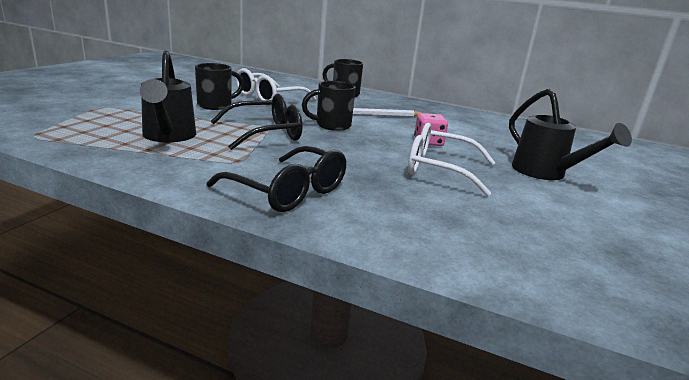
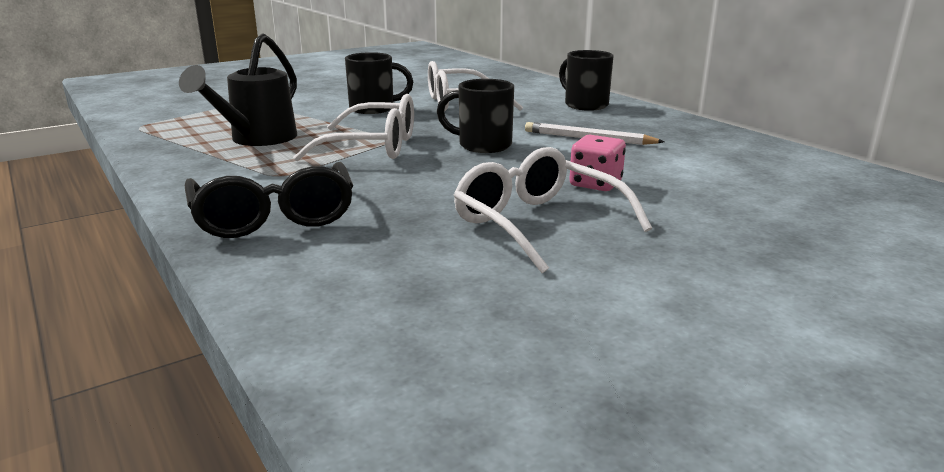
camera: 35 degrees right, 0 degrees up
(265, 133) = (372, 147): black glasses -> white glasses
(545, 173) = (736, 261): black watering can -> none

